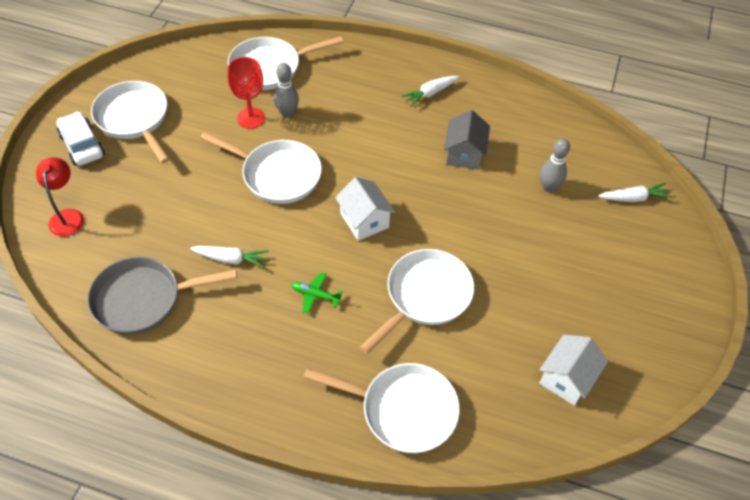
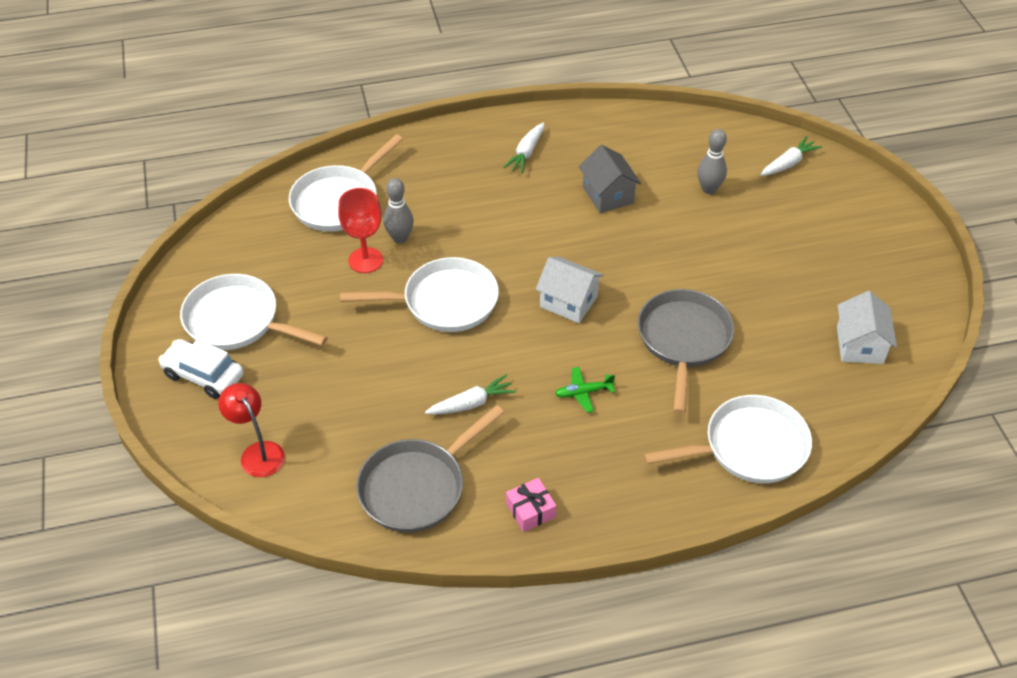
camera: 30 degrees left, 5 degrees down
(202, 362) = (530, 510): none -> pink gift
(425, 296) = (683, 340): white pan -> grey pan

